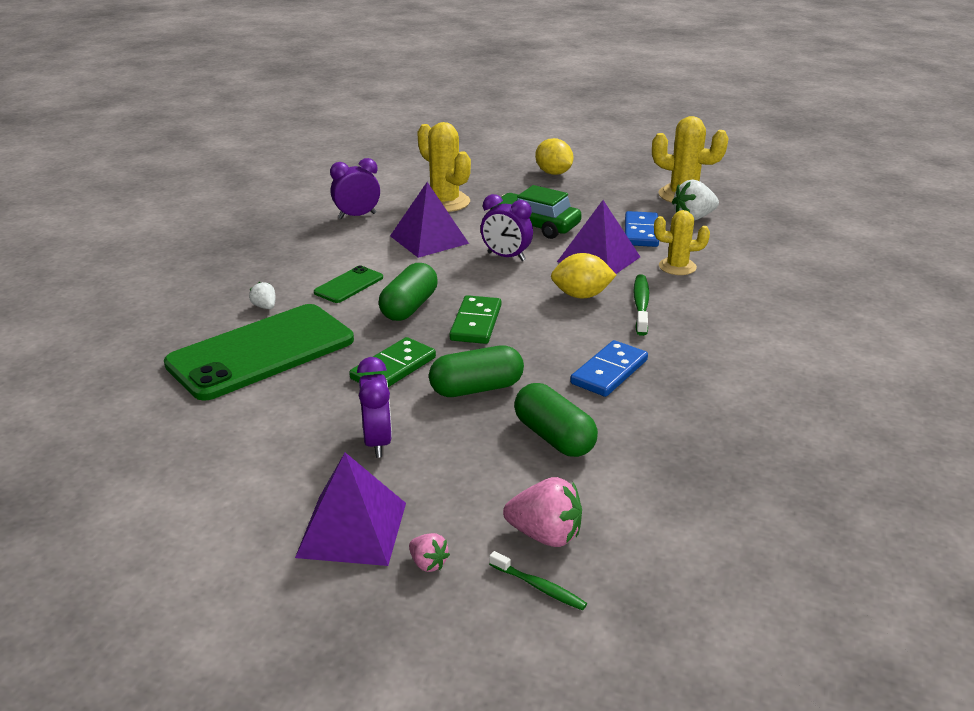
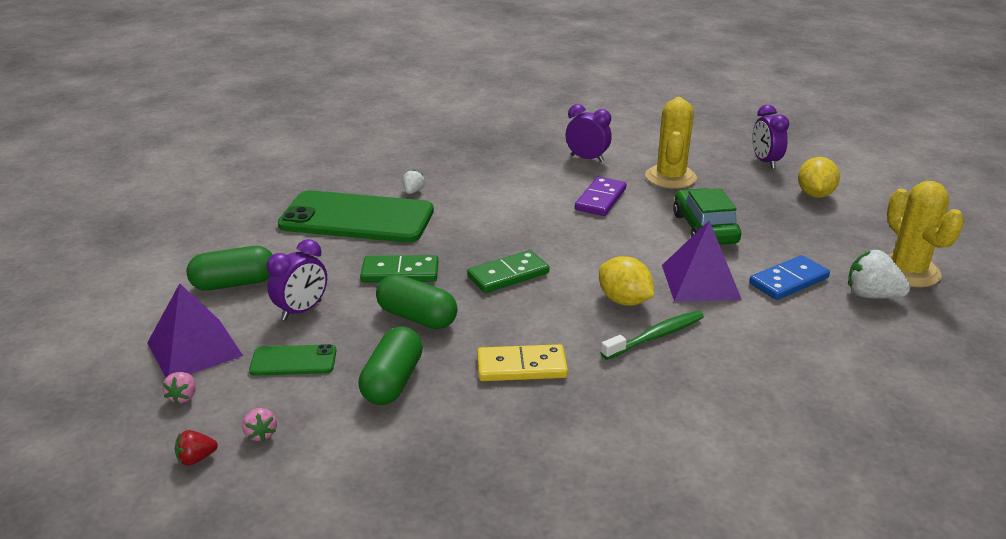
camera: 50 degrees right, 0 degrees up
(349, 285) = (485, 204): green phone -> green phone (293, 361)
(409, 307) = (490, 239): green capsule -> green capsule (234, 283)
(429, 239) = (601, 199): purple pyramid -> purple domino
(506, 257) = (629, 241): purple clock -> purple clock (765, 162)
(539, 587) = (196, 458): green toothbrush -> red strawberry
(545, 535) = (261, 434): pink strawberry -> pink strawberry, size x0.54
(609, 372) = (521, 367): blue domino -> yellow domino
(677, 267) = (757, 326): yellow cactus -> none

